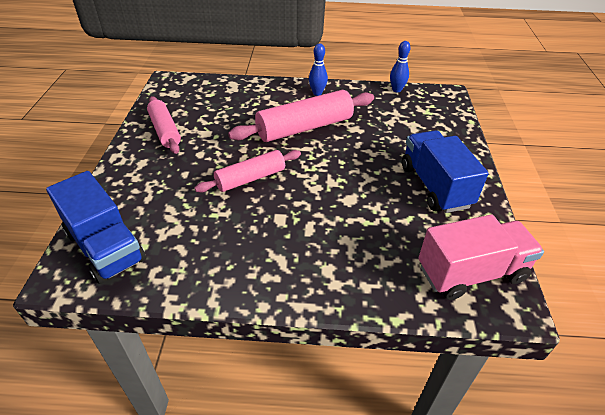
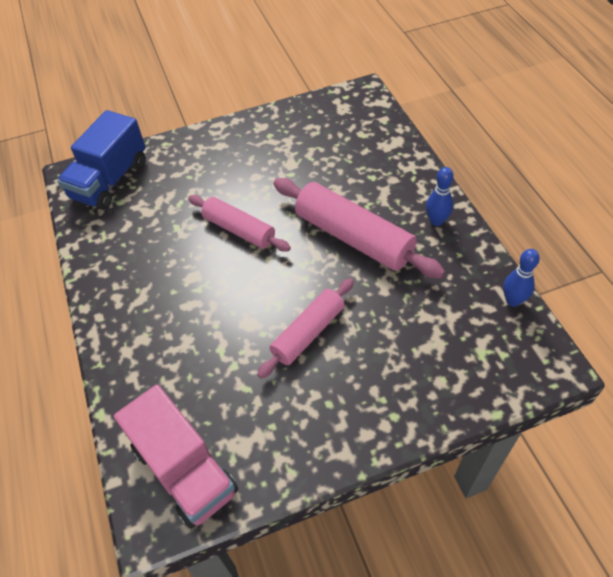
camera: 70 degrees right, 10 degrees up
(165, 131) = (275, 135): pink rolling pin -> pink rolling pin (308, 333)
(435, 186) = (316, 400): blue truck -> none

